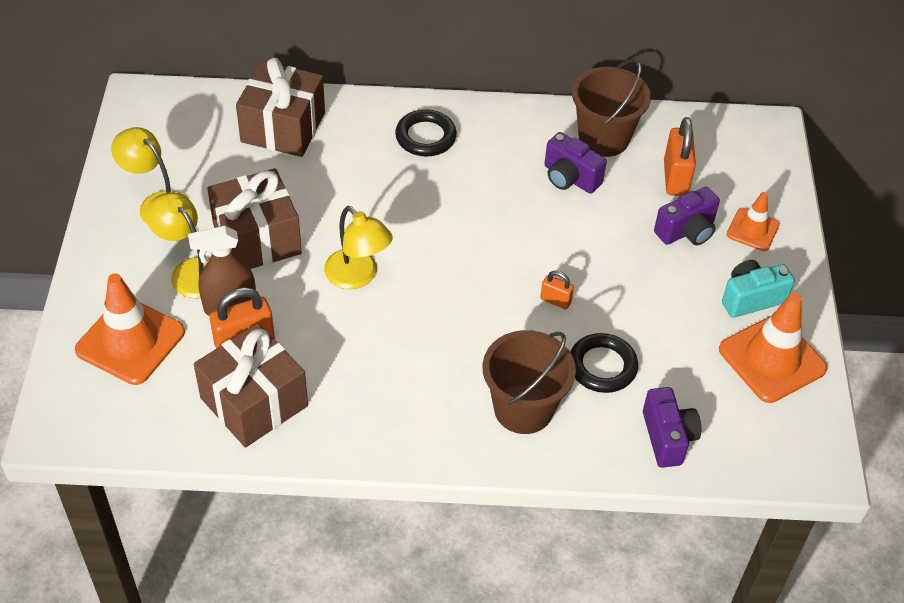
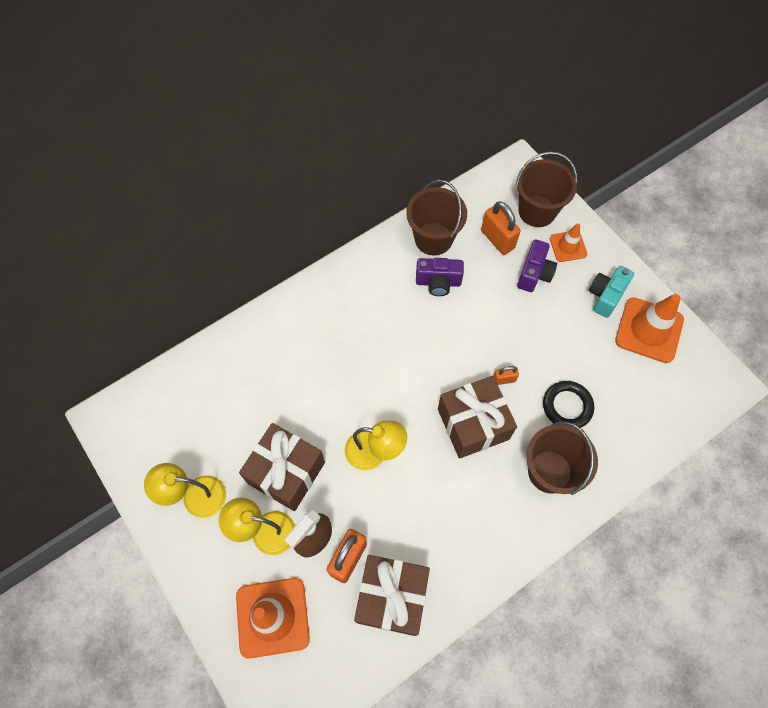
camera: 35 degrees left, 15 degrees up
(283, 127) = (227, 372): brown gift -> brown gift (473, 424)
(425, 137) = (326, 314): black ring -> none
(667, 437) = (640, 428): purple camera -> none
(748, 179) = (537, 211): none -> brown bucket

